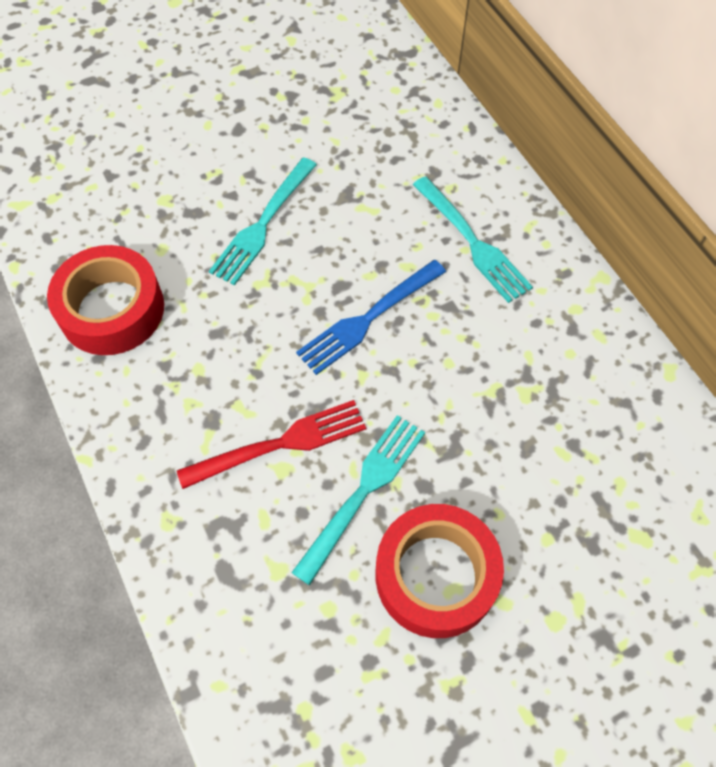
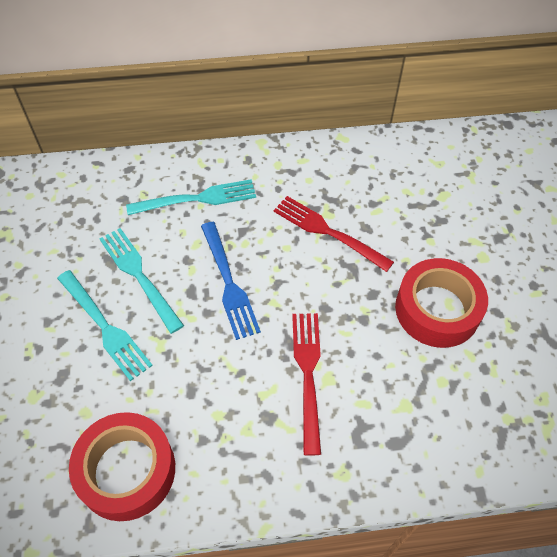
camera: 70 degrees left, 5 degrees down
(363, 491) = (364, 332): turquoise fork -> turquoise fork (139, 276)
(496, 403) = (328, 232): none -> red fork

